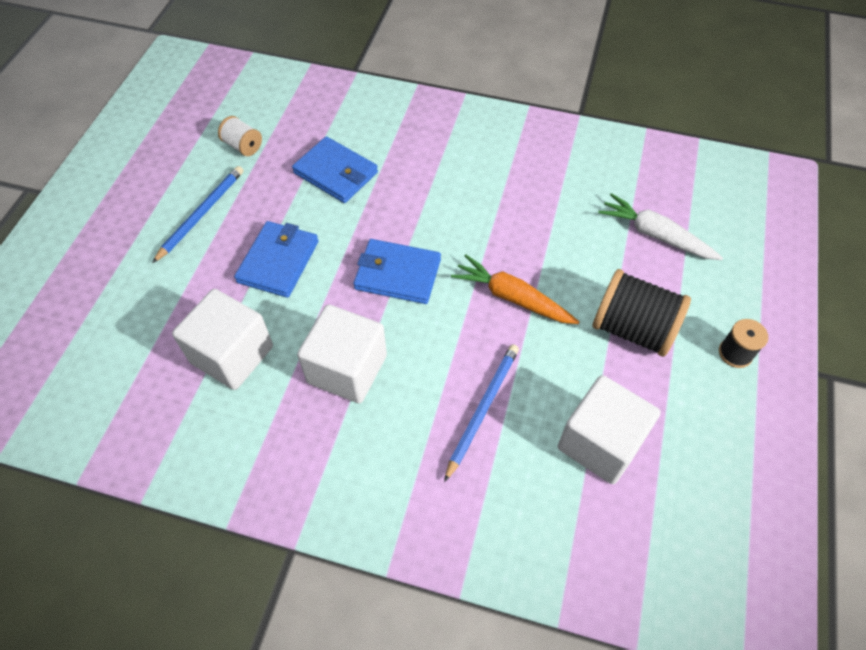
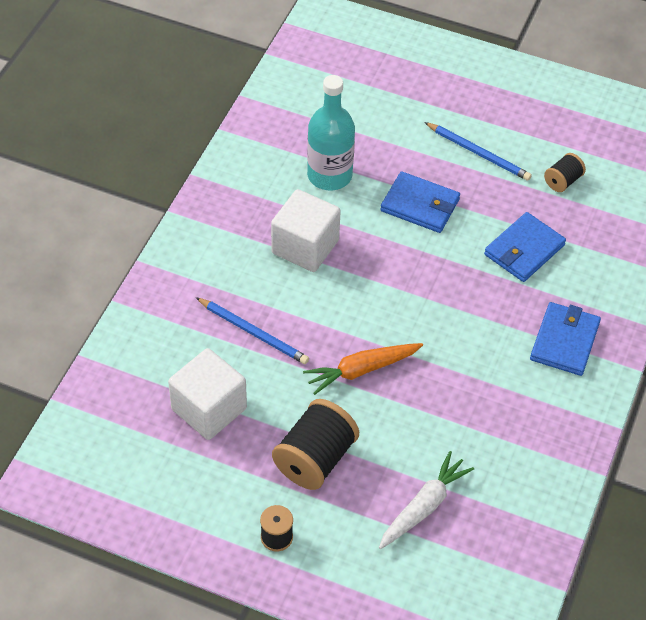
camera: 95 degrees right, 5 degrees down
(232, 355) = (329, 175): white cube -> turquoise bottle
(243, 146) = (562, 181): white spool -> black spool
(397, 274) = (397, 288): blue wallet -> blue wallet (564, 341)
(512, 297) = (361, 370): orange carrot -> orange carrot turned 150 degrees counterclockwise

